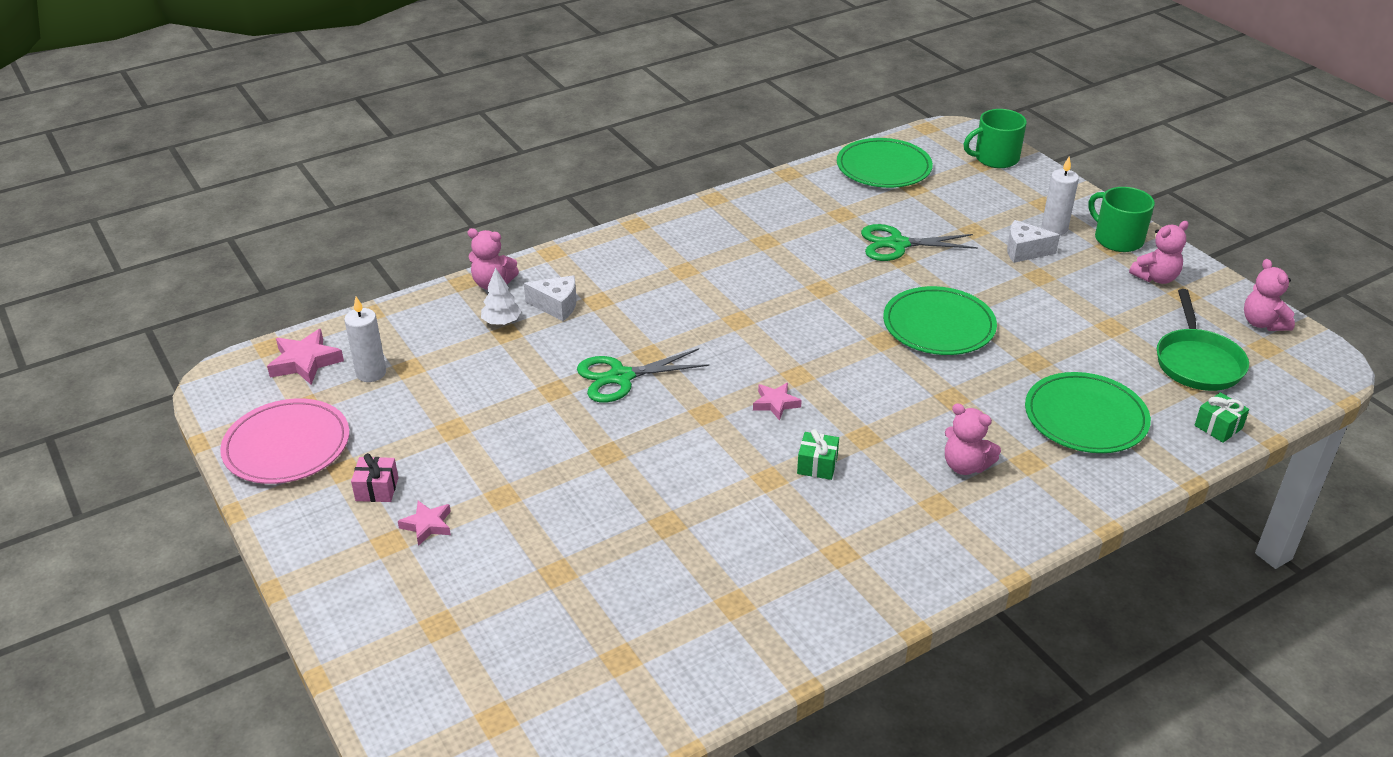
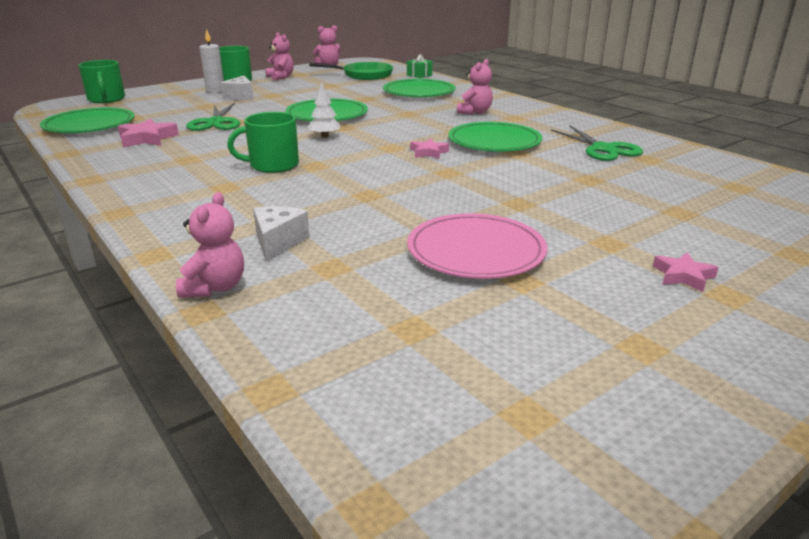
camera: 95 degrees left, 10 degrees down
(287, 446) = (631, 412): pink plate -> pink plate (476, 251)
(305, 362) = (415, 440): pink star -> pink star (147, 139)
(371, 373) = (432, 359): white candle -> none
(377, 489) = (657, 315): pink gift -> none
(501, 322) = (308, 272): white tree -> white tree (325, 136)
(621, 377) = (406, 204): green scissors -> green scissors (603, 149)
(741, 293) = (273, 165): none -> green mug
(817, 465) = (494, 141): green gift -> green plate

